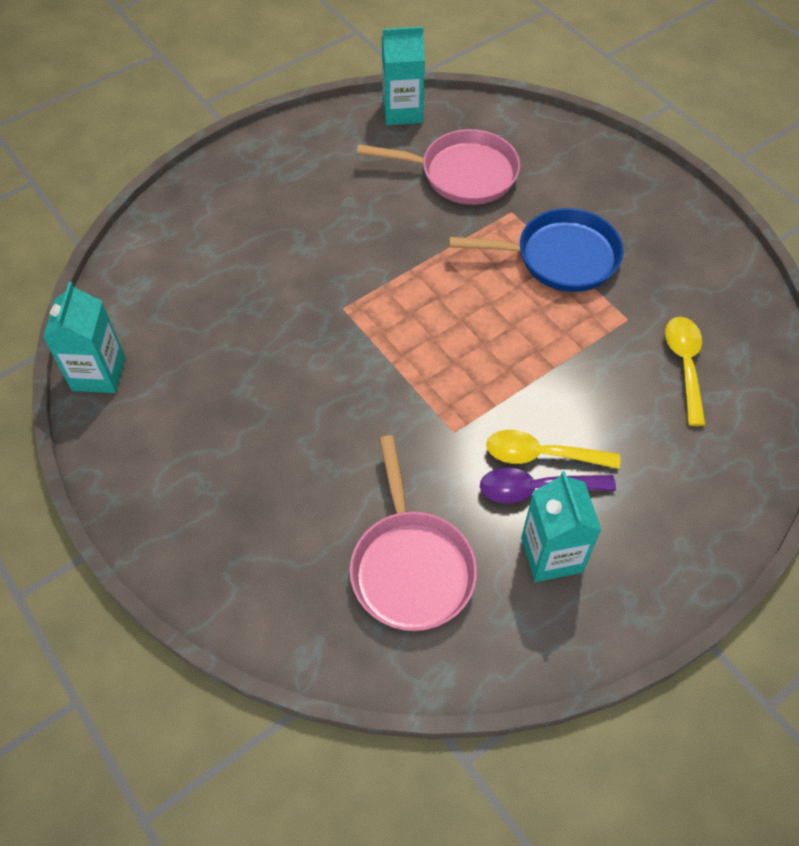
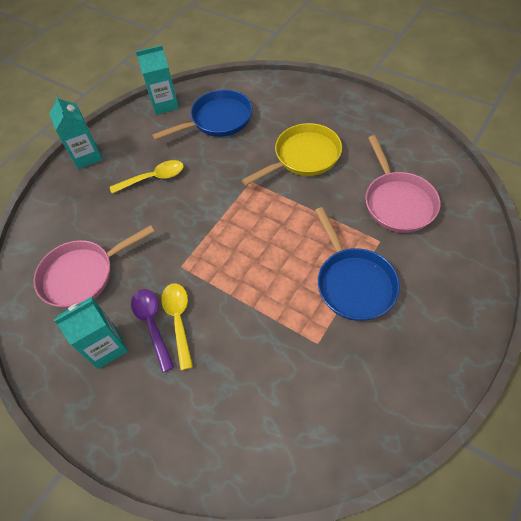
camera: 75 degrees right, 0 degrees up
(190, 311) = (218, 120): none -> blue pan
(333, 236) = (303, 157): none -> yellow pan
(402, 111) = (434, 152): turquoise carton -> turquoise carton (87, 156)
(684, 365) = (291, 395): yellow spoon -> yellow spoon (153, 178)

